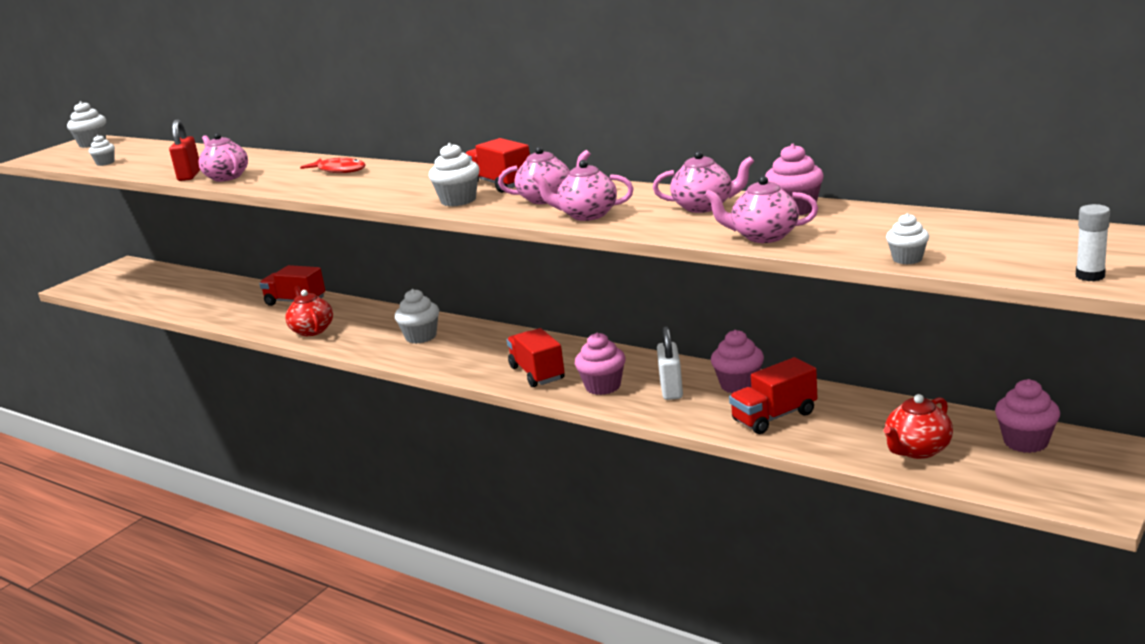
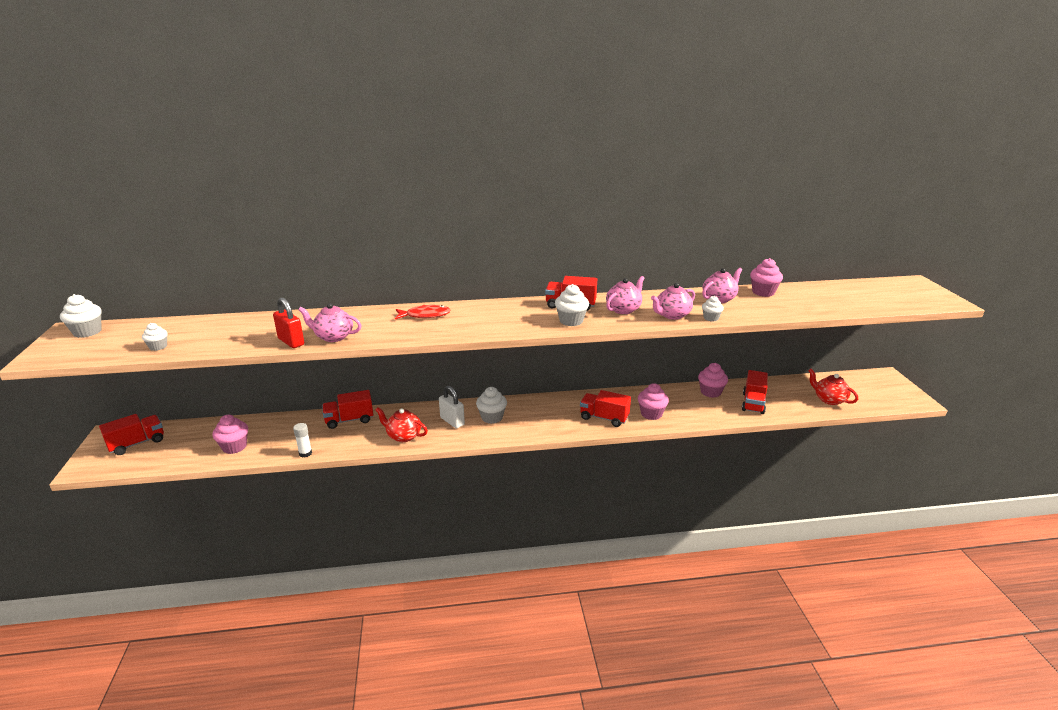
camera: 45 degrees left, 5 degrees up
(127, 277) = (137, 443): none -> red truck
(671, 389) = (686, 404): white padlock -> white padlock (452, 421)
(763, 236) = (785, 310): pink teapot -> none
(907, 259) = (866, 308): white cupcake -> white cupcake (711, 318)
(917, 450) = (829, 399): red teapot -> red teapot turned 135 degrees clockwise
(1025, 442) = (854, 382): pink cupcake -> pink cupcake (234, 447)
(1090, 276) = (940, 302): white glue stick -> white glue stick (305, 453)

